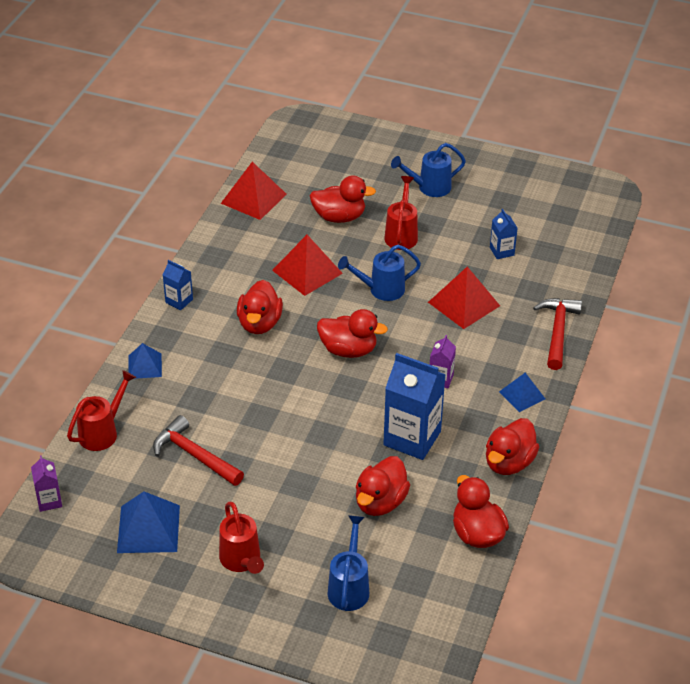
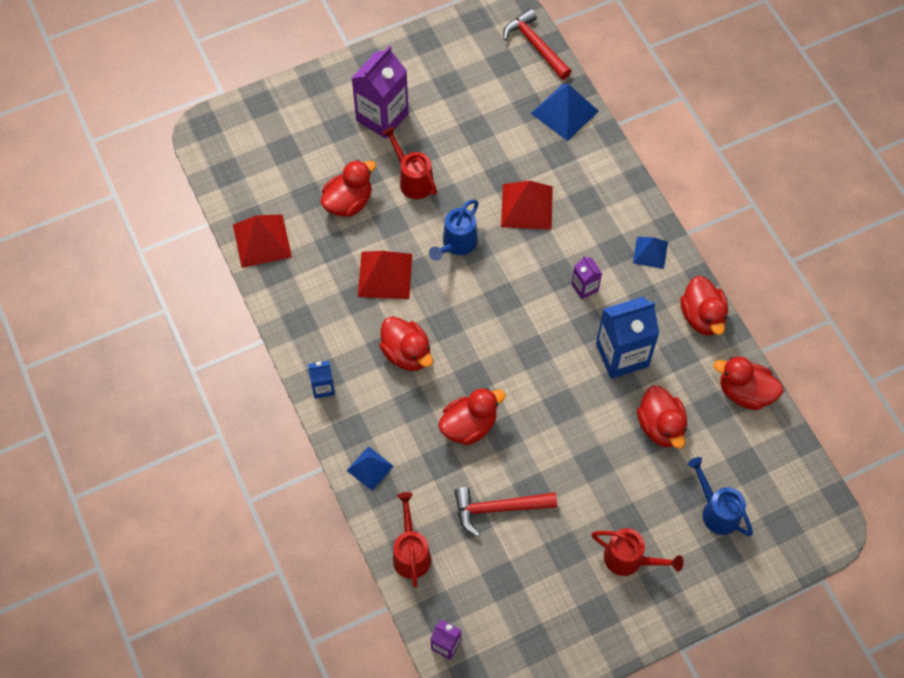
camera: 45 degrees left, 20 degrees up
(148, 529) = (540, 597): blue pyramid -> blue pyramid (564, 112)
(348, 350) = (496, 319): red duck -> red duck (469, 426)
(429, 188) = (382, 117): blue watering can -> purple carton
(502, 251) = (500, 135): blue carton -> none
(557, 332) = (614, 176): red hammer -> red hammer (535, 45)

